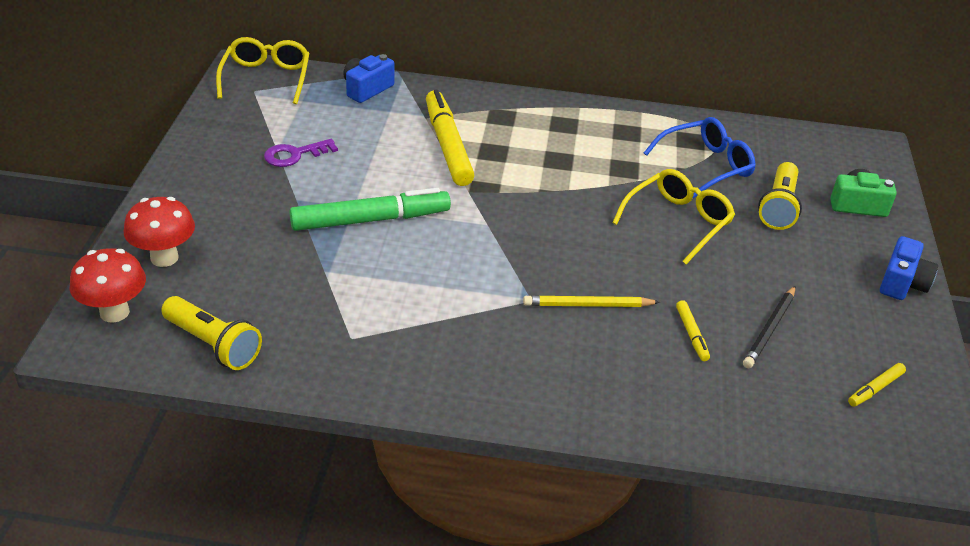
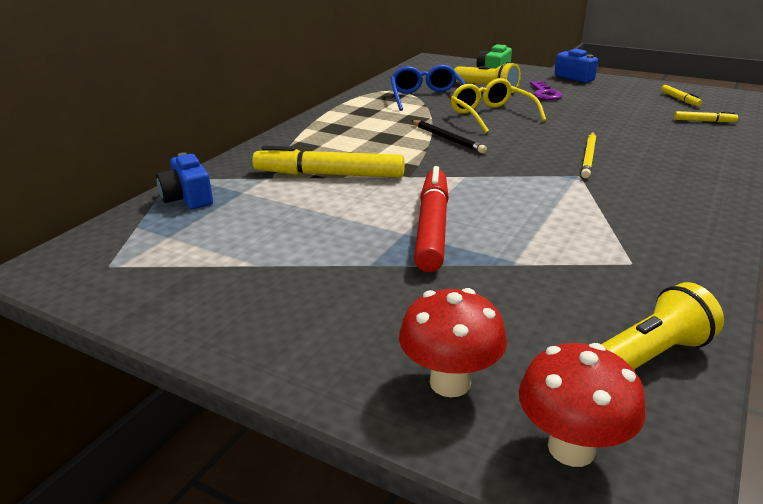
camera: 65 degrees left, 10 degrees down
(266, 78) = (90, 254): yellow glasses -> none
(294, 155) = (278, 255): purple key -> purple key (544, 93)
(370, 220) = (432, 227): green marker -> red marker
(691, 334) = (626, 132): yellow marker -> yellow marker (704, 121)
(769, 329) = (621, 112): black pencil -> black pencil (447, 139)

